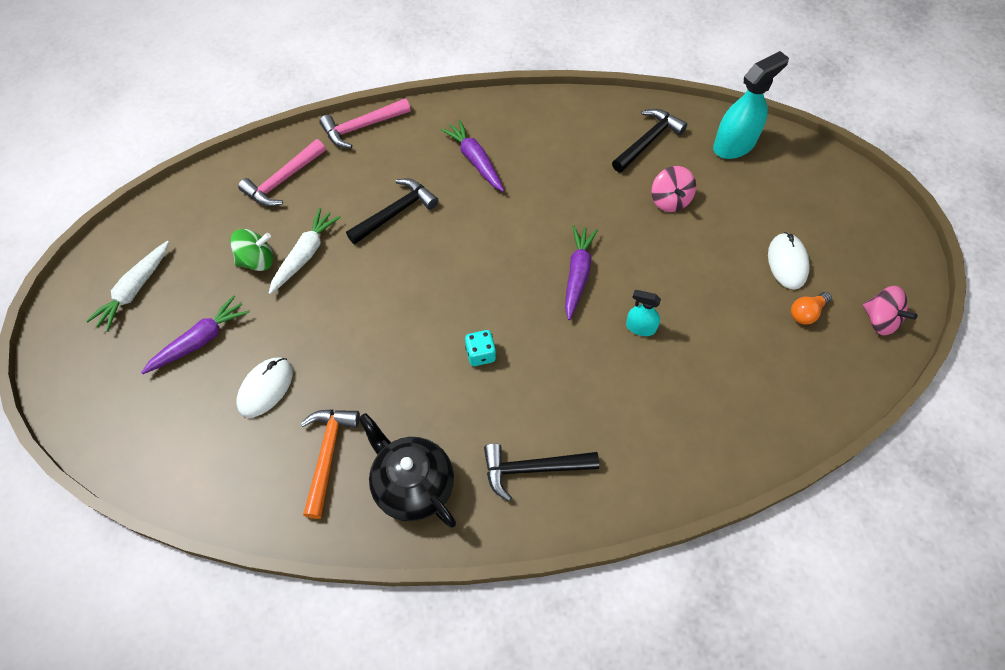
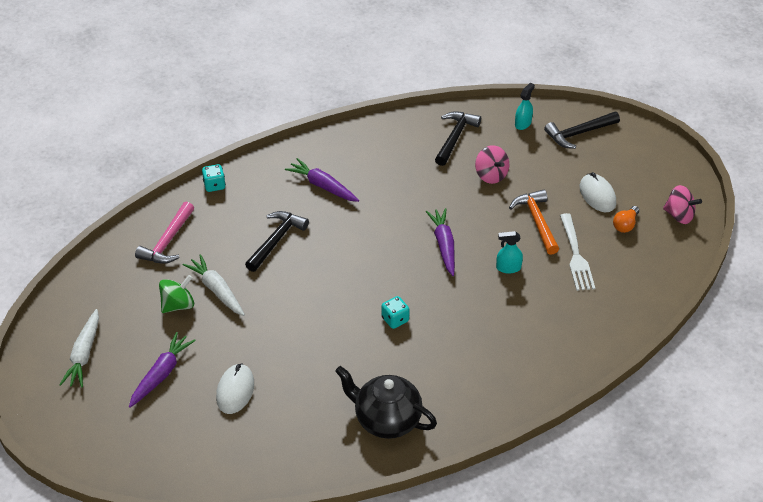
camera: 20 degrees left, 15 degrees down
(305, 255) = (217, 290): white carrot -> white carrot turned 45 degrees counterclockwise
(327, 455) = (310, 420): orange hammer -> orange hammer (536, 221)
(362, 127) = (214, 185): pink hammer -> turquoise dice
(532, 469) = (471, 383): black hammer -> black hammer (579, 133)
(729, 336) = (576, 255): none -> white fork
(734, 145) = (523, 123): turquoise spray bottle -> turquoise spray bottle, size x0.52

